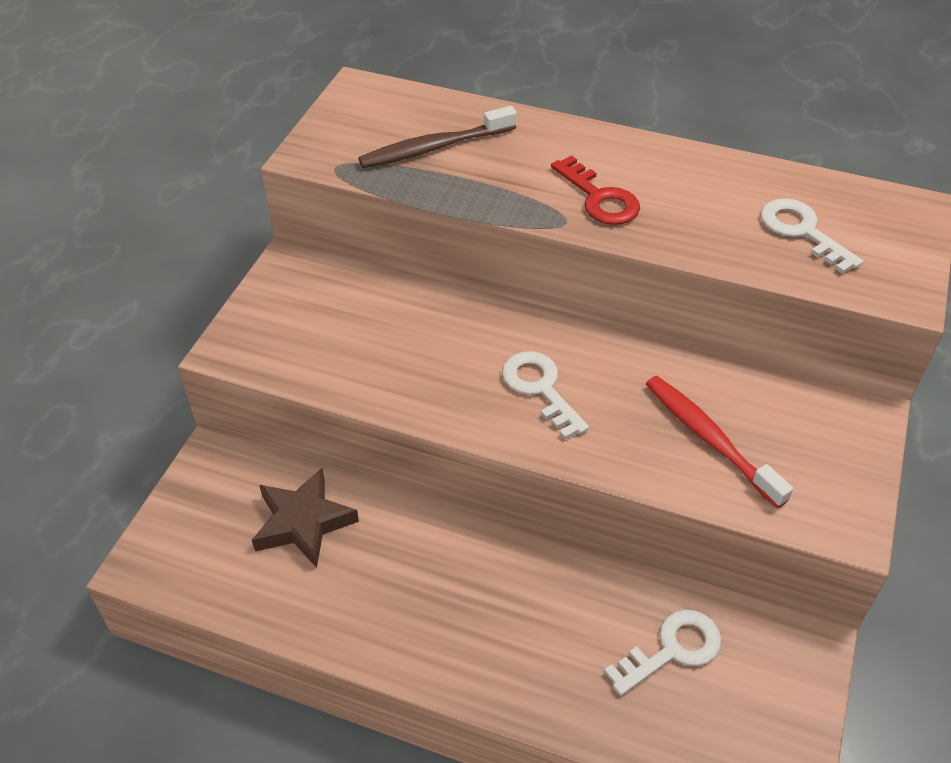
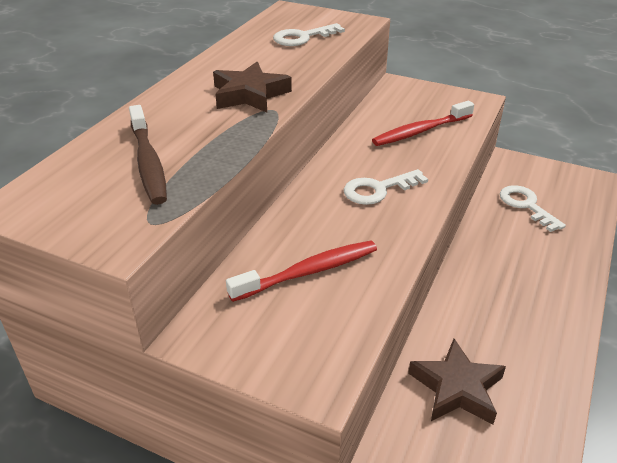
camera: 85 degrees left, 10 degrees down
(377, 332) = (309, 272): none -> red toothbrush
(600, 198) = (250, 94): red key -> brown star

